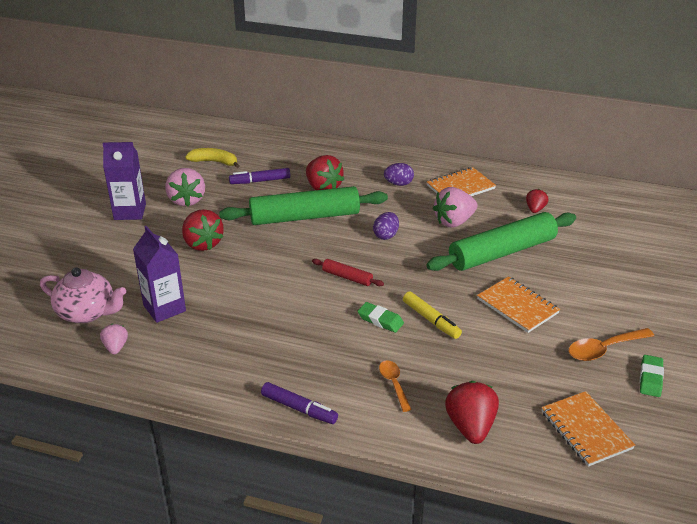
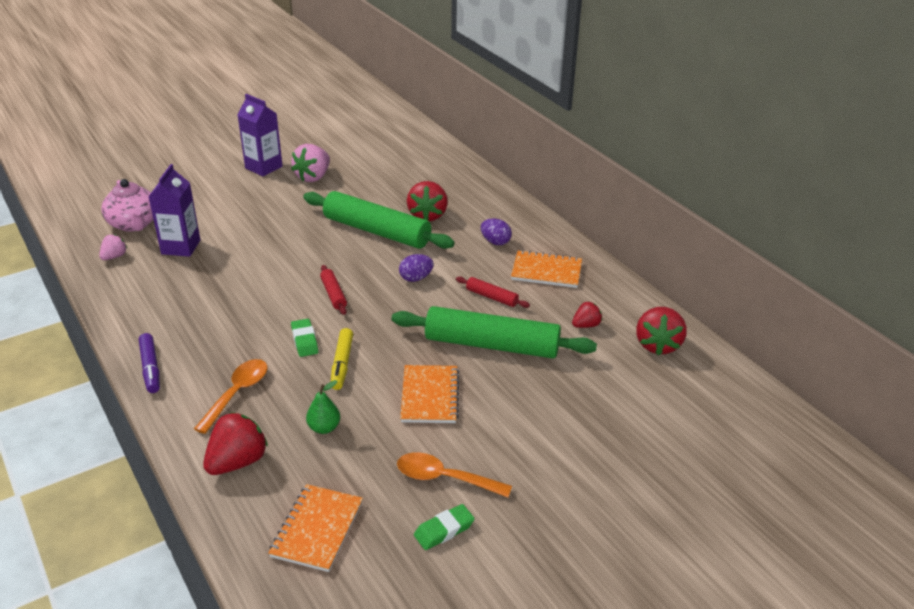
camera: 40 degrees right, 0 degrees up
(202, 243) = (274, 214): red strawberry -> red strawberry (657, 345)
(214, 162) = (377, 157): yellow banana -> none
(260, 181) = (387, 187): purple marker -> none
(394, 384) = (237, 393): orange spoon -> orange spoon, size x1.51
(454, 222) = (491, 297): pink strawberry -> red rolling pin
(488, 367) = (324, 428): none -> green pear

